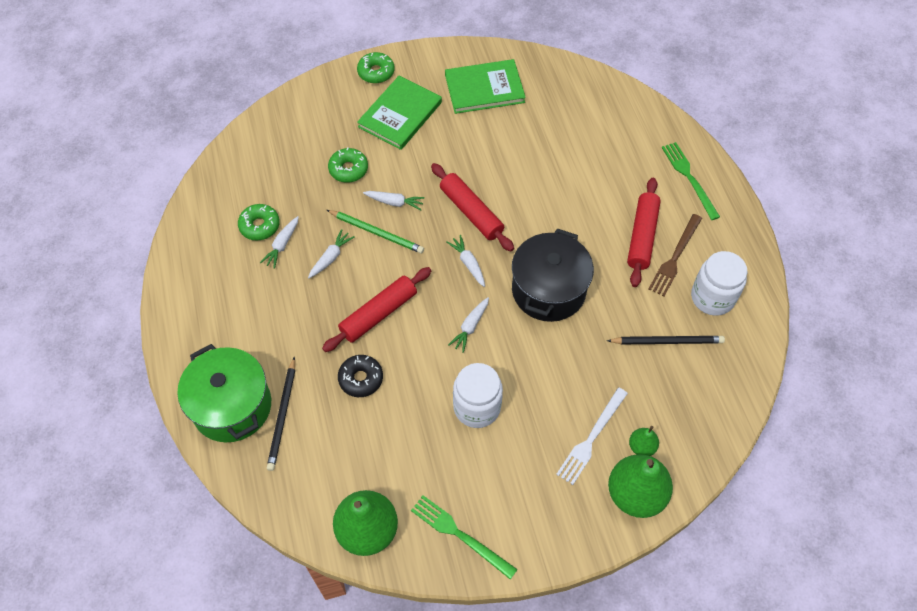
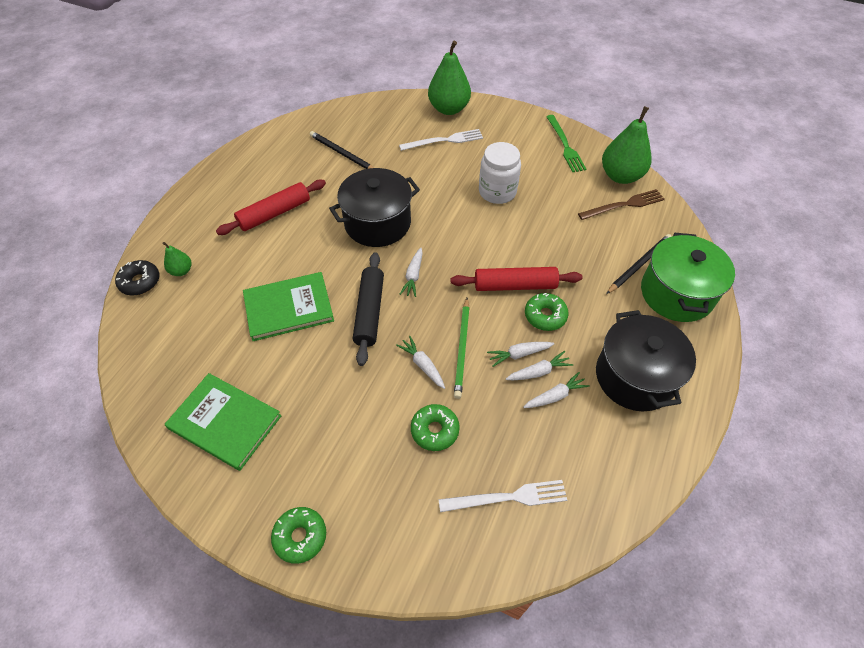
camera: 140 degrees left, 5 degrees down
(230, 300) = (635, 376): none -> black pot
(259, 226) = (564, 431): green donut -> green donut (545, 316)
(271, 164) = (507, 497): none -> white fork
(361, 379) = (563, 252): black donut -> black donut (140, 282)
(377, 233) = (462, 349): green pencil -> green pencil turned 150 degrees counterclockwise
(400, 115) = (330, 456): green book -> green book (289, 308)
(470, 327) = (455, 235): white carrot -> white carrot (538, 372)
(471, 212) = (369, 312): red rolling pin -> black rolling pin
(641, 447) = (421, 122): green pear -> green pear (181, 271)
(675, 257) = (273, 189): brown fork -> brown fork (624, 205)
(689, 178) = (189, 226): green fork -> none
(712, 297) = (285, 156): white jar -> none

